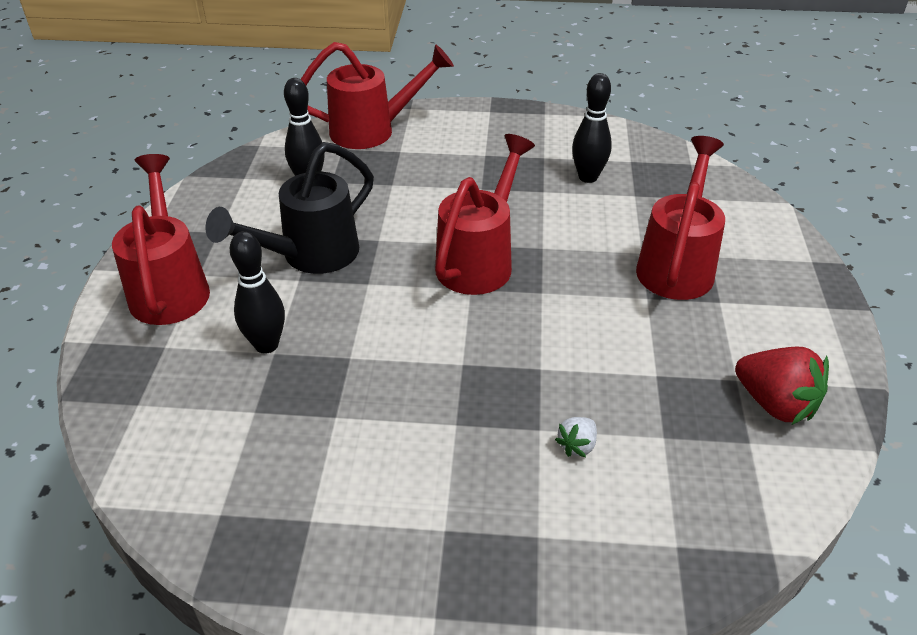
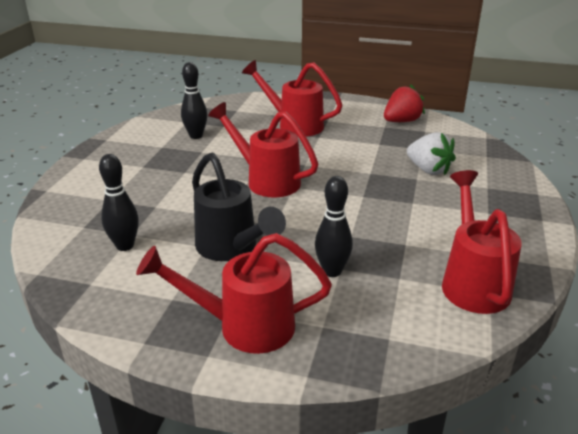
camera: 80 degrees left, 10 degrees down
(373, 131) = (68, 209): red watering can -> red watering can (472, 281)
(577, 445) = (428, 170): white strawberry -> white strawberry, size x1.98

